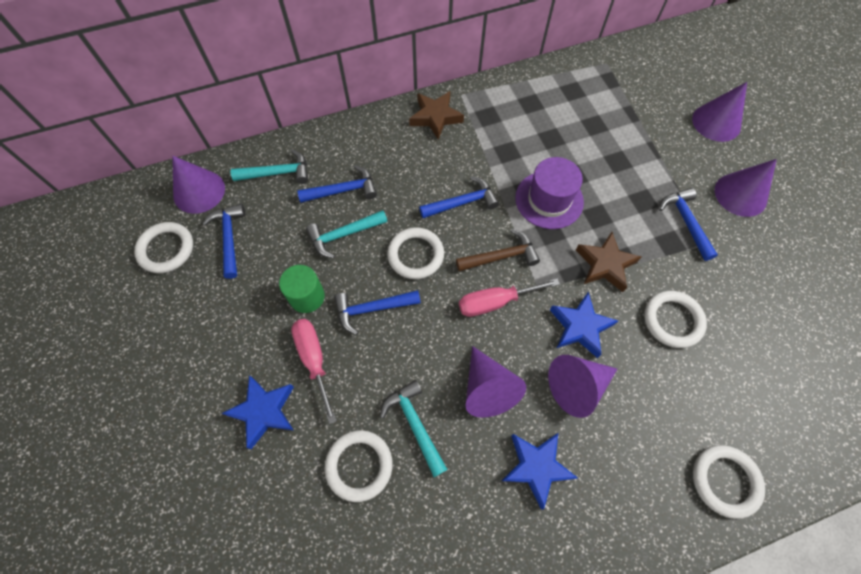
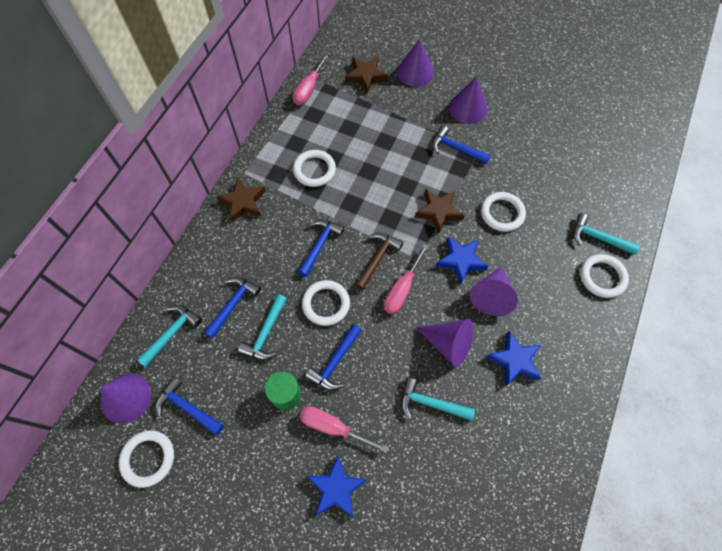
camera: 45 degrees left, 0 degrees up
(359, 465) = (425, 458): white ring -> white ring (314, 170)
(549, 200) = (369, 199): purple hat -> none
(590, 66) = (309, 89): none -> pink screwdriver
(659, 92) = (366, 76): none -> brown star
(763, 438) = (598, 238): none -> turquoise hammer

